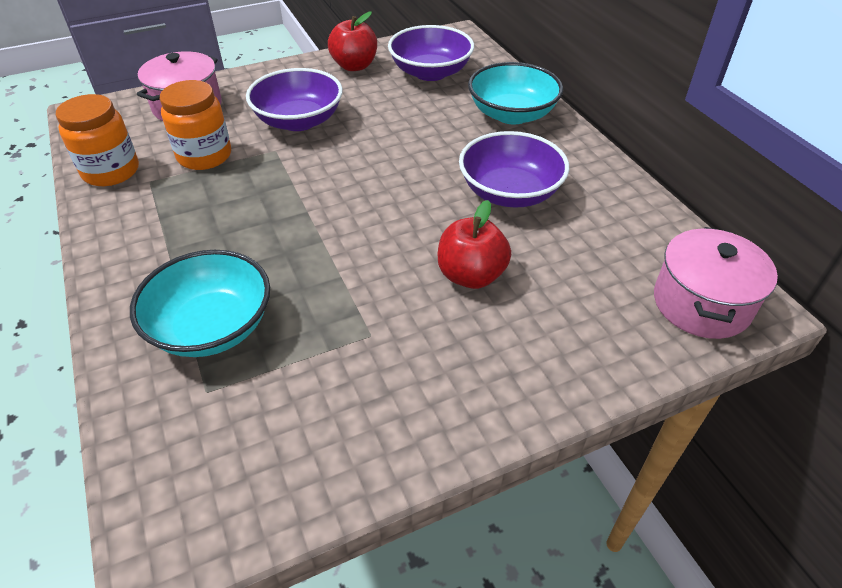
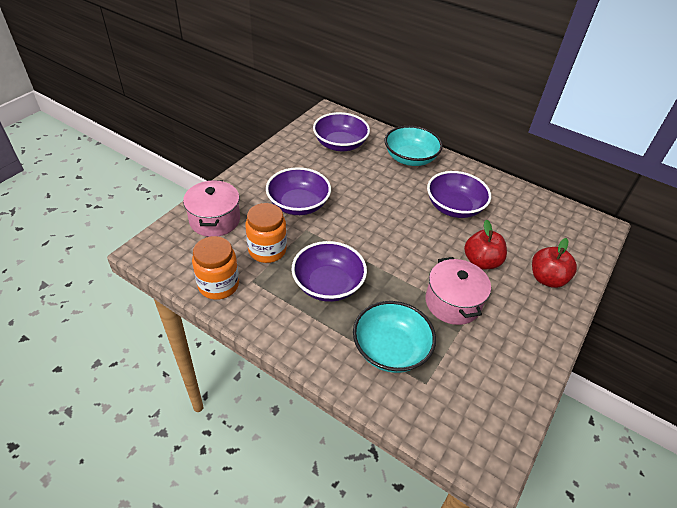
camera: 35 degrees left, 0 degrees up
(228, 219) = (328, 284): none -> purple bowl
(354, 66) = (290, 154): red apple -> red apple (547, 279)
(701, 303) = (581, 233): pink pot -> pink pot (452, 302)

